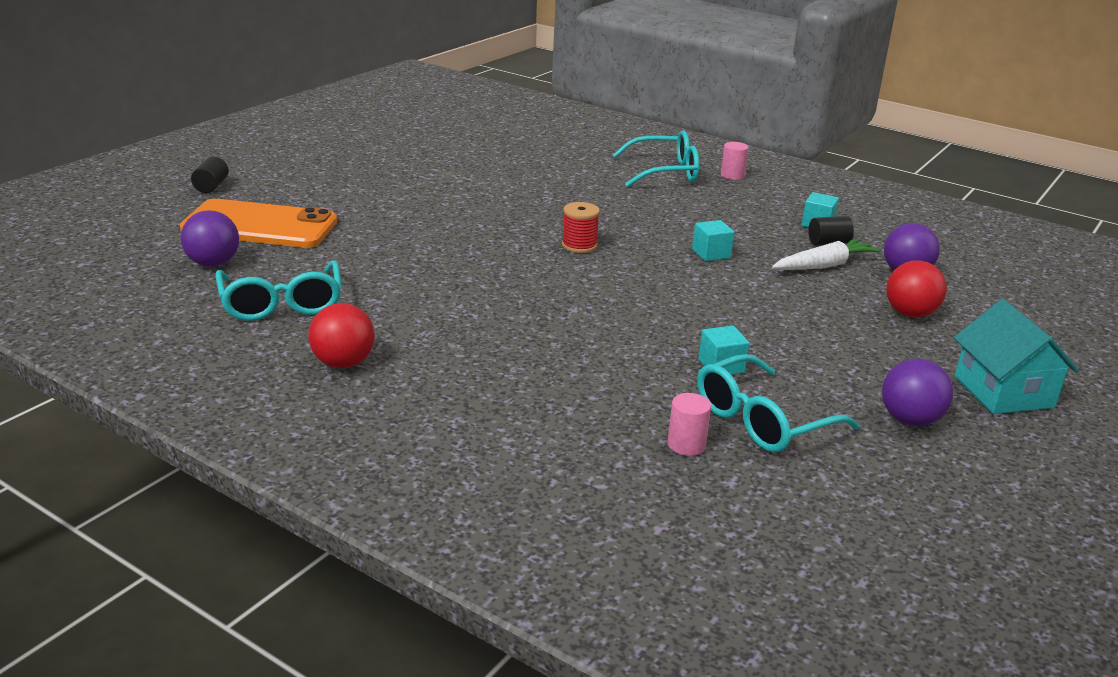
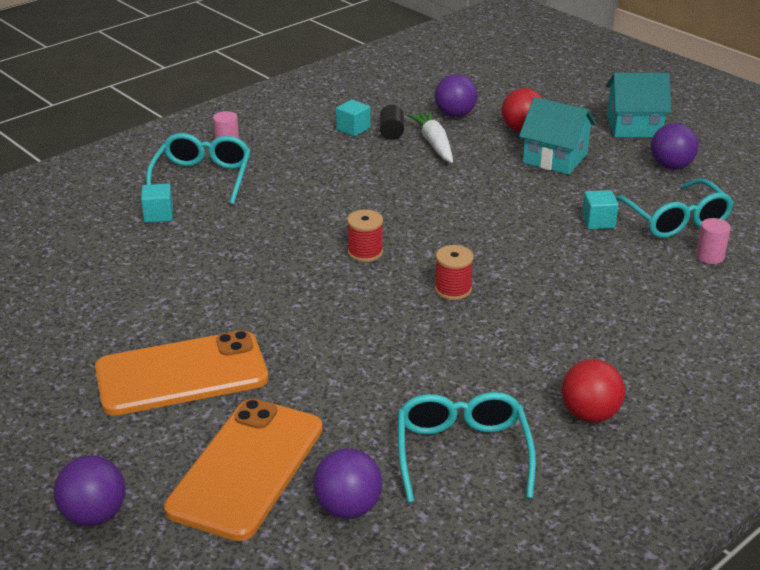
camera: 75 degrees left, 5 degrees up
(211, 187) = (94, 515): black cylinder -> purple ball
(281, 304) = (462, 452): turquoise glasses -> turquoise glasses turned 90 degrees counterclockwise
(371, 194) = (181, 374): none -> orange phone
(534, 289) = (453, 290): none -> red spool
(711, 253) = (399, 188): turquoise cube -> turquoise cube (158, 215)
(856, 336) = (555, 158): none -> turquoise house

